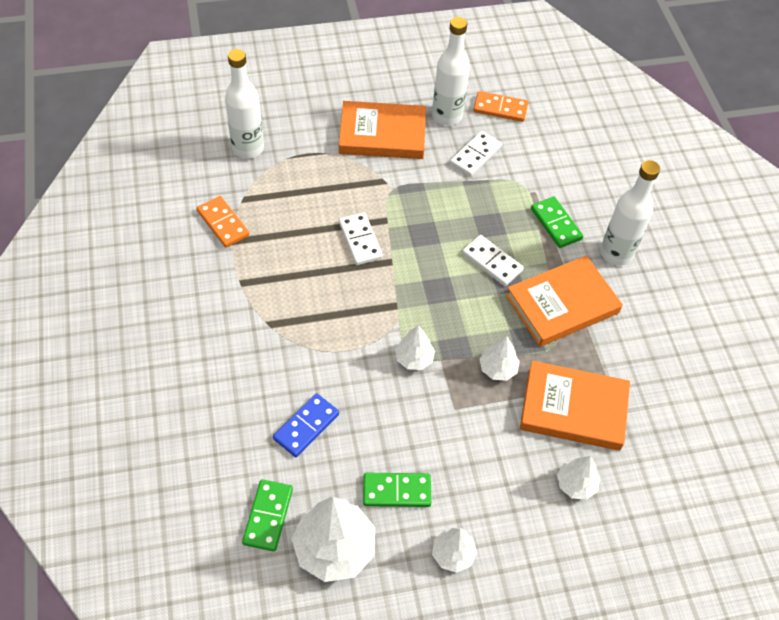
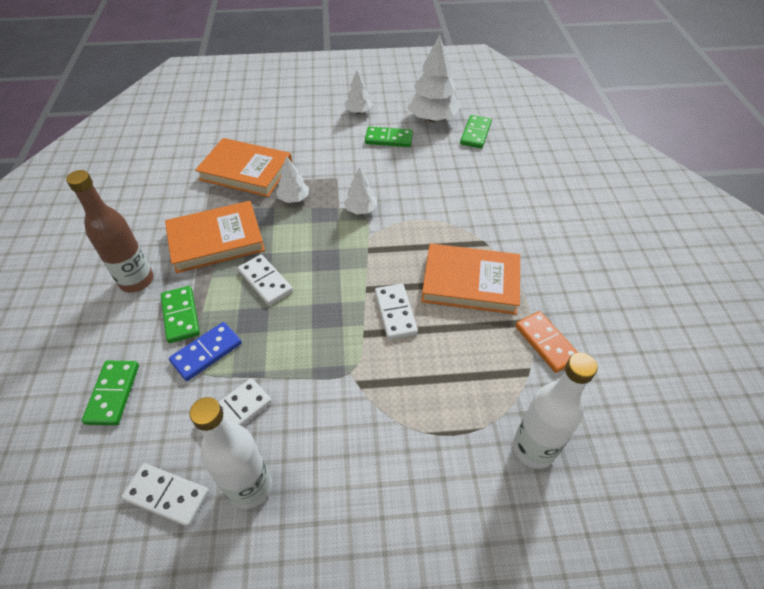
camera: 170 degrees left, 5 degrees down
(306, 426) = (450, 174): blue domino -> blue domino (206, 352)
(382, 134) = (349, 459): orange book -> orange book (470, 282)
(500, 108) = (167, 495): orange domino -> white domino
(575, 162) = (113, 394): none -> green domino
(576, 484) = (266, 134): white tree -> none
(616, 253) = (137, 281): white bottle -> brown bottle

